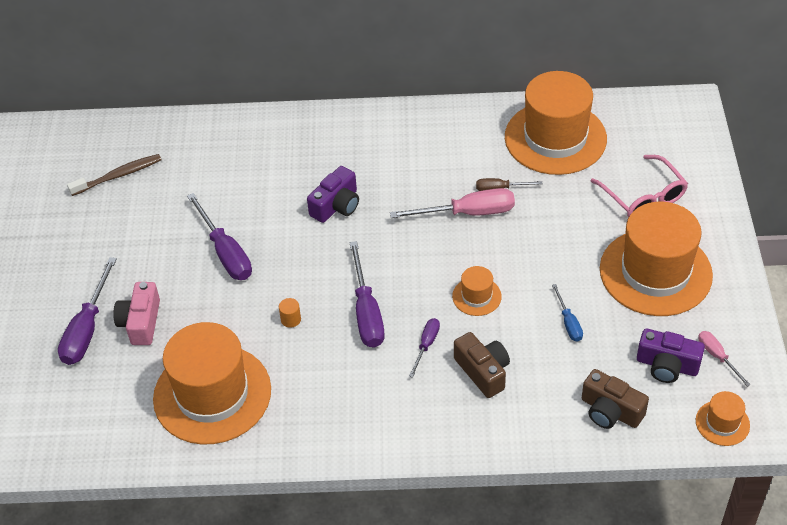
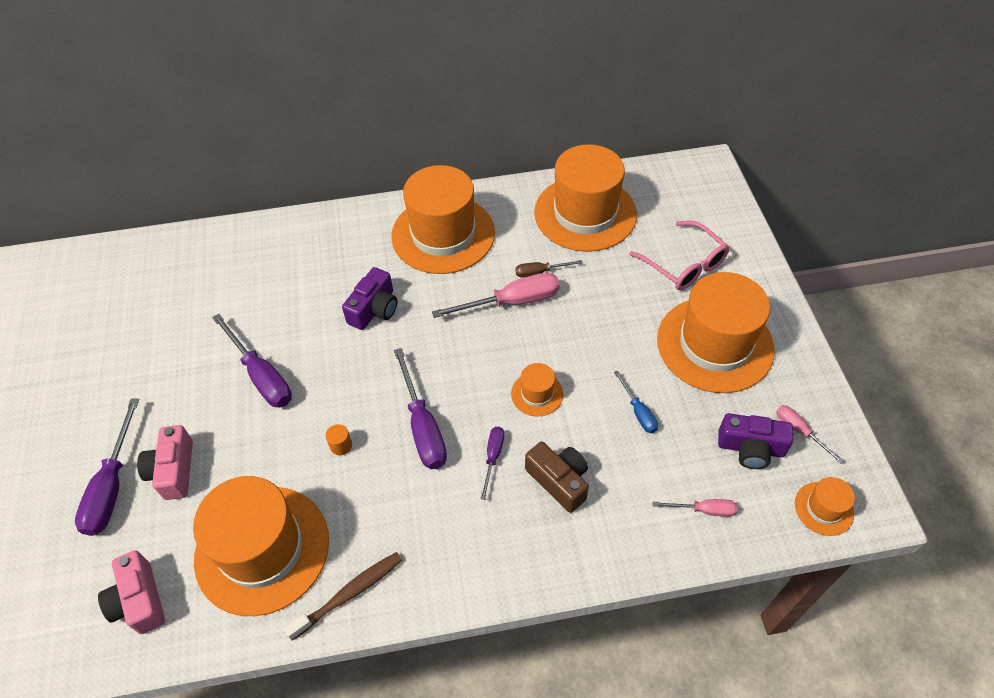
camera: 10 degrees left, 5 degrees up
(105, 420) = (139, 600): none -> pink camera
(118, 176) = (137, 302): brown toothbrush -> brown toothbrush (348, 594)
(412, 144) = (443, 234): none -> orange hat
(610, 411) = (703, 510): brown camera -> pink screwdriver

